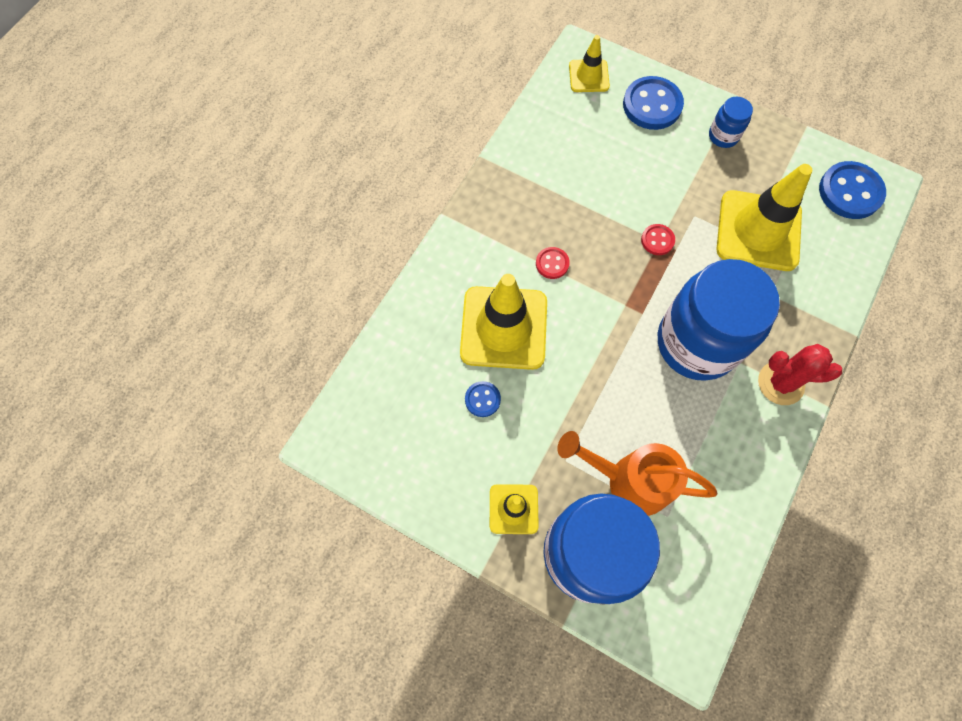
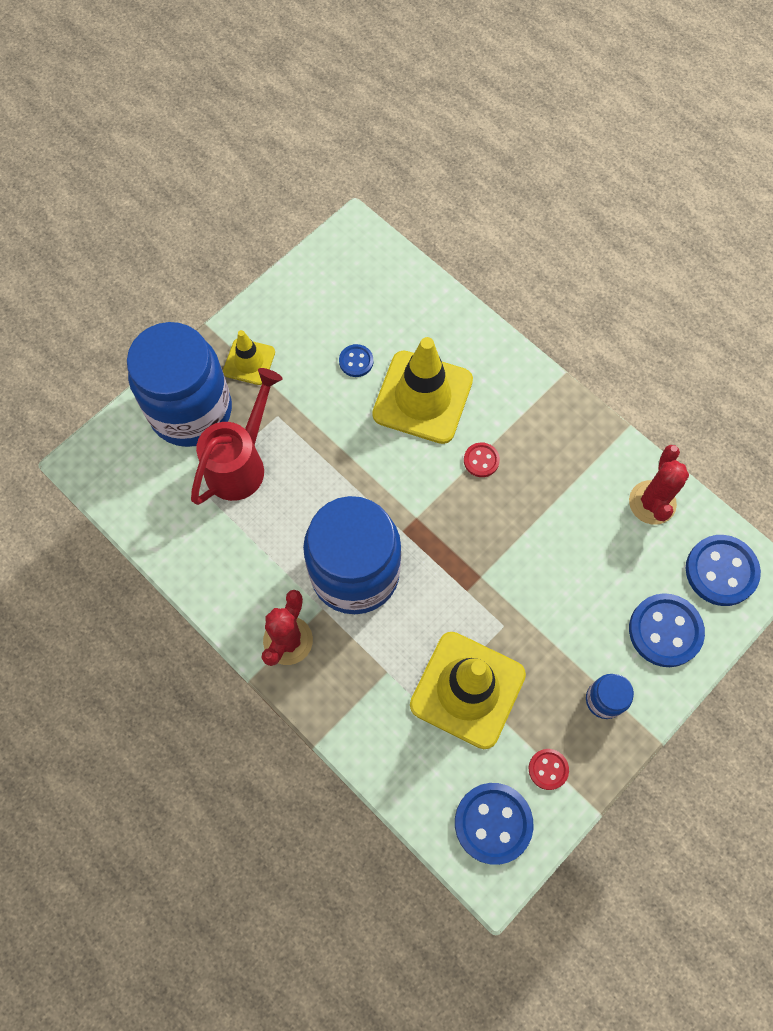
camera: 105 degrees right, 0 degrees up
(547, 129) = (652, 502): none -> red cactus
(588, 76) = (721, 571): yellow traffic cone -> blue button
(629, 481) = (240, 463): orange watering can -> red watering can
(657, 240) = (482, 574): red button -> red button (548, 769)

